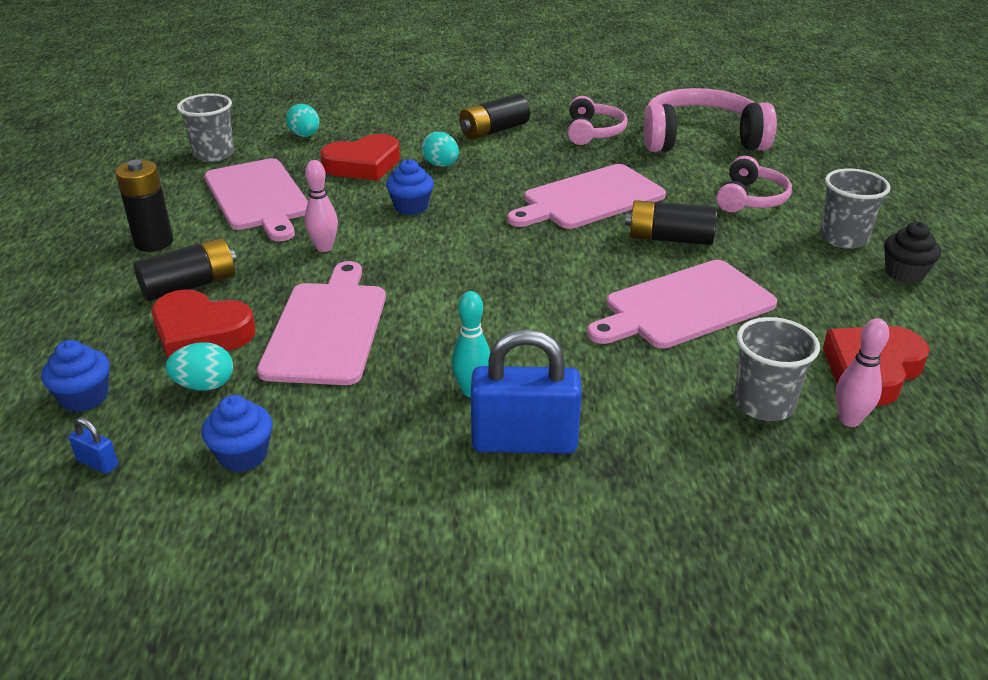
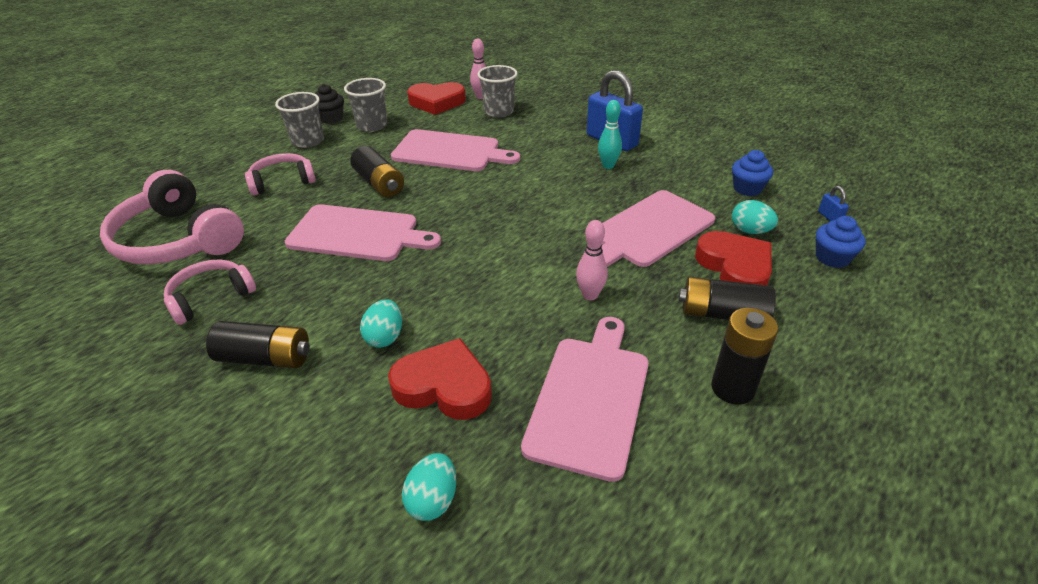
camera: 135 degrees left, 5 degrees up
(214, 154) = (575, 537): grey cup -> grey cup (372, 125)
(411, 207) = (479, 300): blue cupcake -> none

